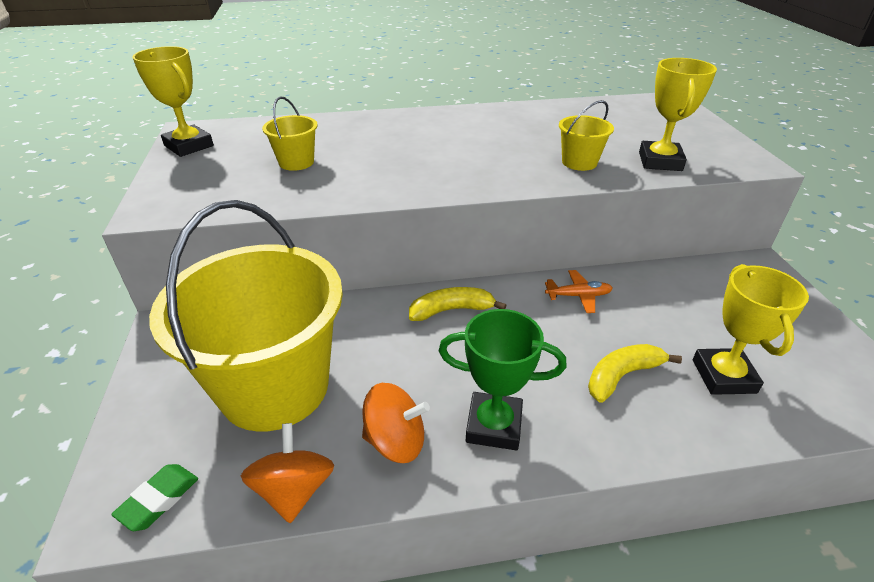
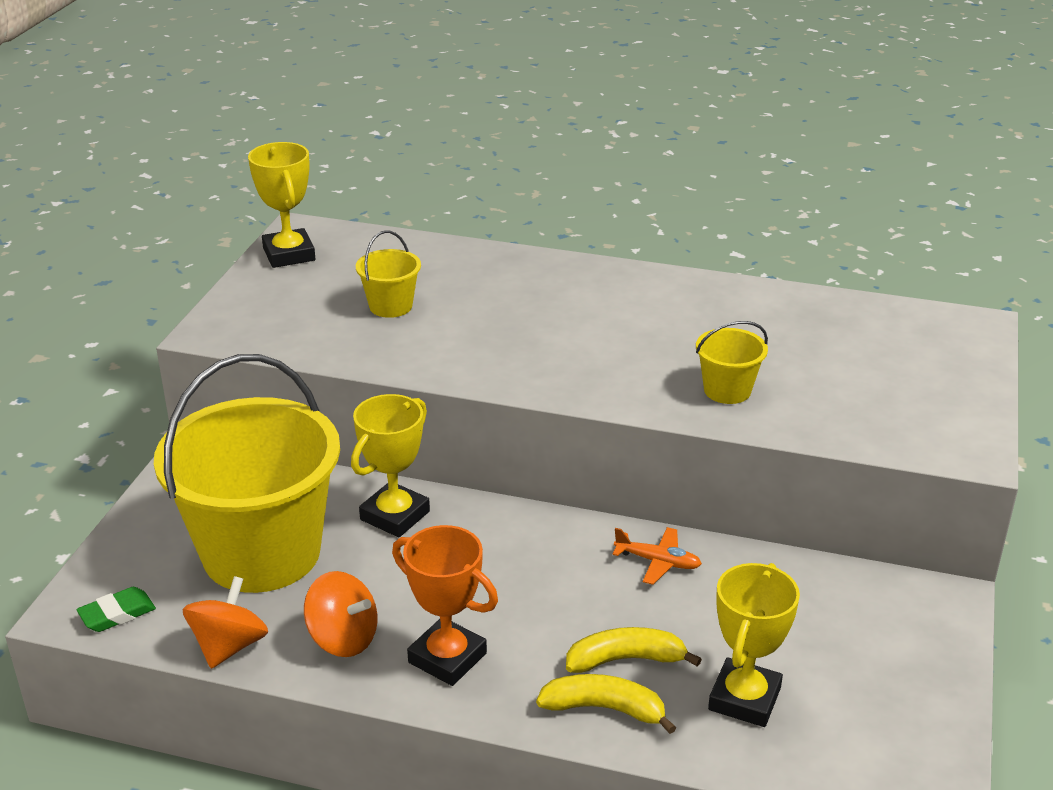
camera: 25 degrees right, 5 degrees down
(451, 310) = (493, 532): yellow banana -> yellow banana (604, 709)
(494, 425) = (447, 658): green trophy -> orange trophy
(660, 161) = (837, 416): yellow trophy -> yellow trophy (395, 515)

